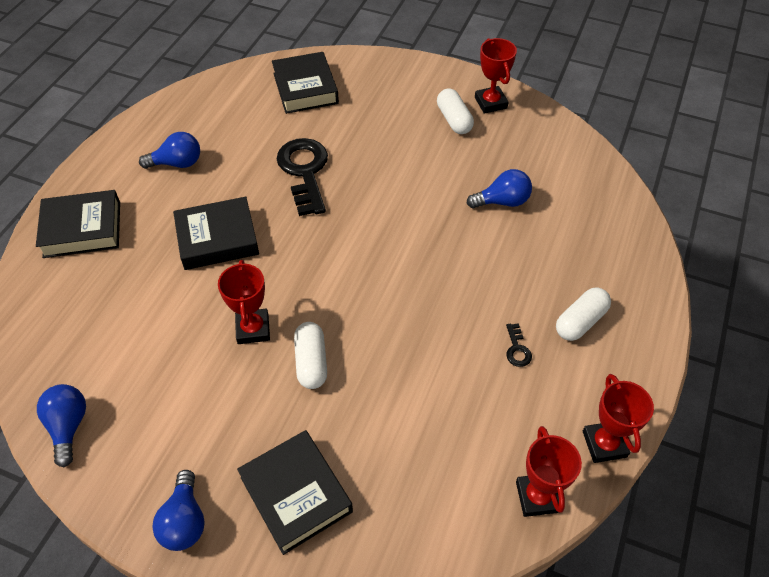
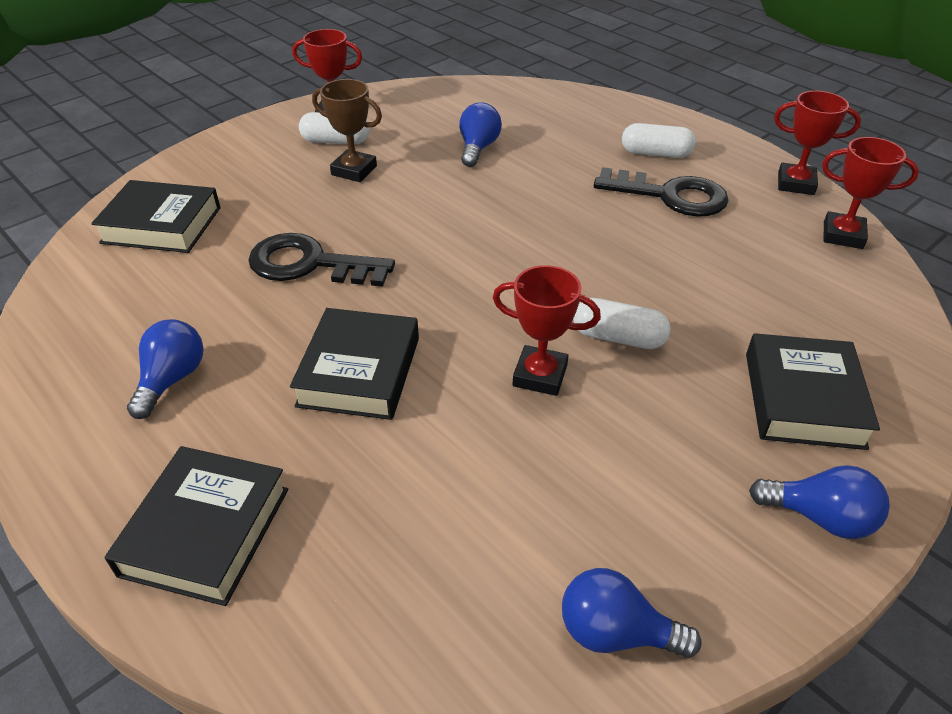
camera: 65 degrees left, 10 degrees down
(296, 494) = (803, 399): black book -> black book turned 75 degrees counterclockwise
(423, 146) = (354, 170): none -> brown trophy
(517, 349) = (670, 196): black key -> black key, size x2.42
(580, 321) = (655, 153): white capsule -> white capsule turned 60 degrees counterclockwise

